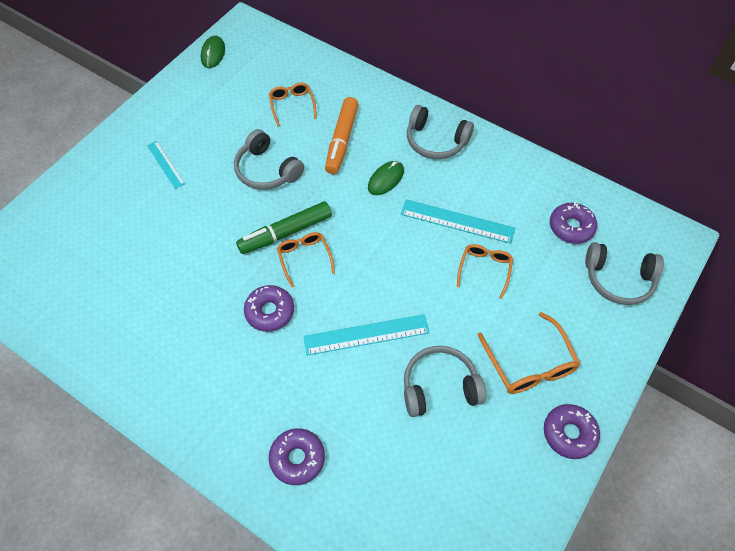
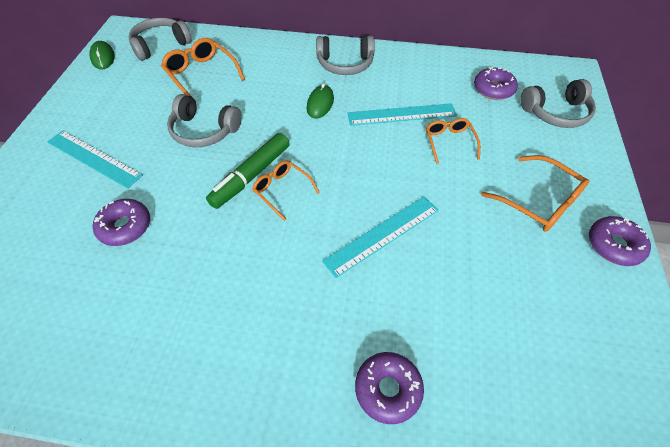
camera: 25 degrees left, 5 degrees down
(165, 164) = (93, 158): turquoise ruler -> turquoise ruler, size x1.64
(270, 311) = (274, 252): purple donut -> purple donut (125, 227)
(292, 105) = (201, 74): orange glasses -> orange glasses, size x1.51
(342, 140) = (263, 87): orange marker -> none
(439, 386) = (479, 253): grey headphones -> grey headphones (160, 45)

